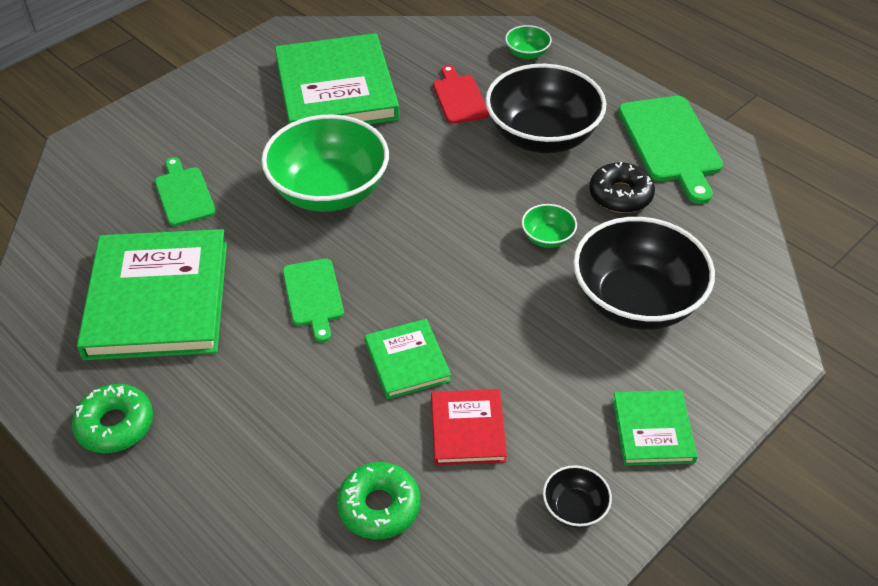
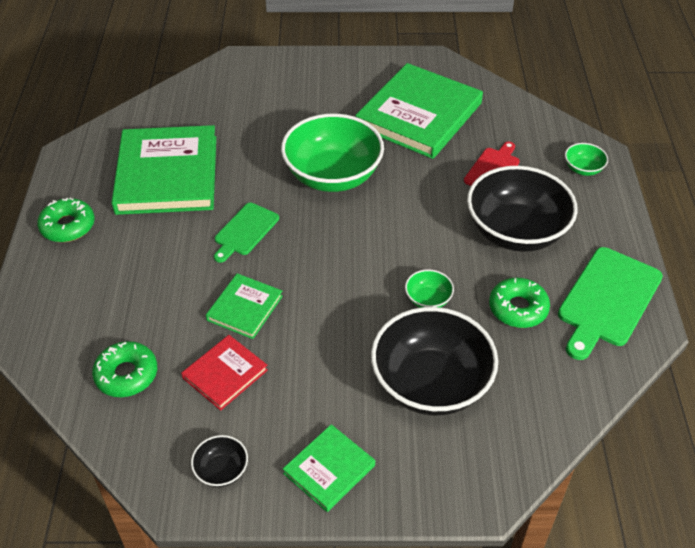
camera: 45 degrees right, 0 degrees up
(158, 299) = (167, 174): green book -> green book turned 45 degrees counterclockwise
(184, 194) = (253, 124): green cutting board -> none
(620, 195) = (518, 308): black donut -> green donut

